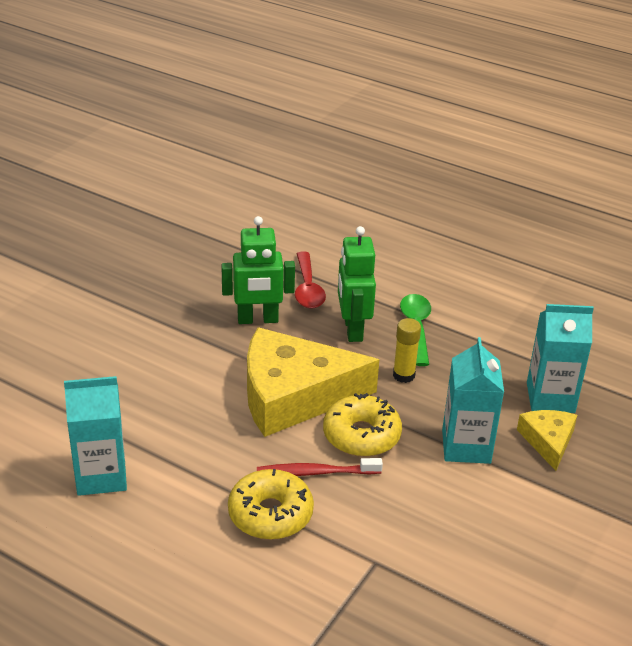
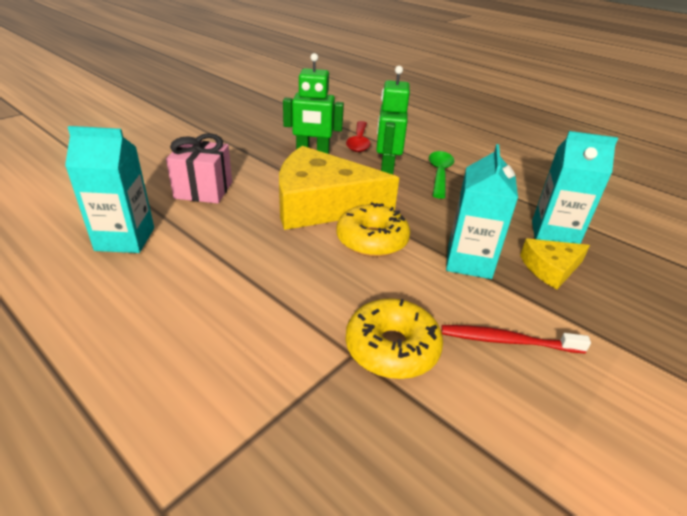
camera: 10 degrees right, 0 degrees up
(152, 396) = (203, 190): none -> pink gift
(270, 514) = (262, 292): yellow donut -> yellow donut (392, 348)
(316, 472) = (320, 263): red toothbrush -> red toothbrush (508, 341)
(404, 375) = (421, 203): yellow glue stick -> none
(548, 441) = (550, 268): yellow cheese -> yellow cheese turned 120 degrees counterclockwise

